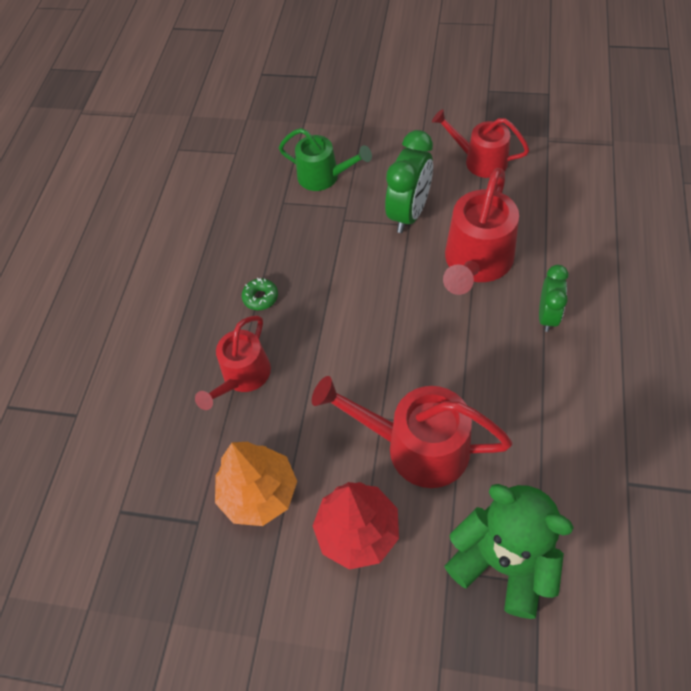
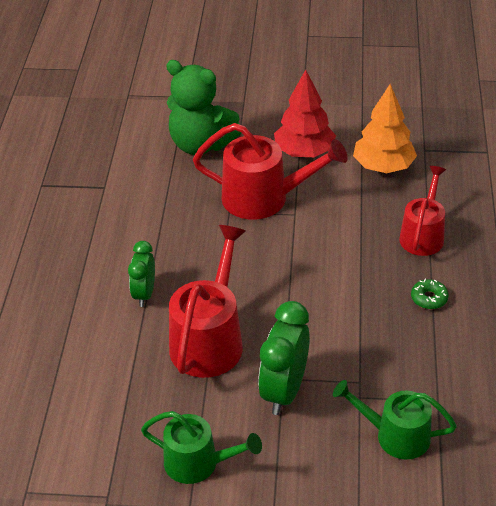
camera: 170 degrees right, 15 degrees down
(480, 160) = (198, 463): red watering can -> green watering can

